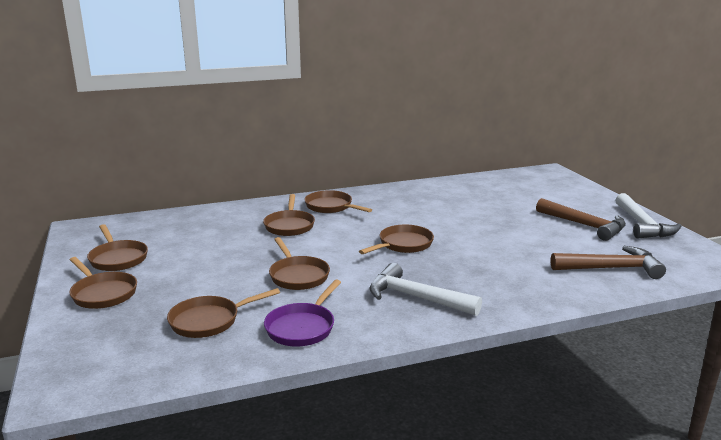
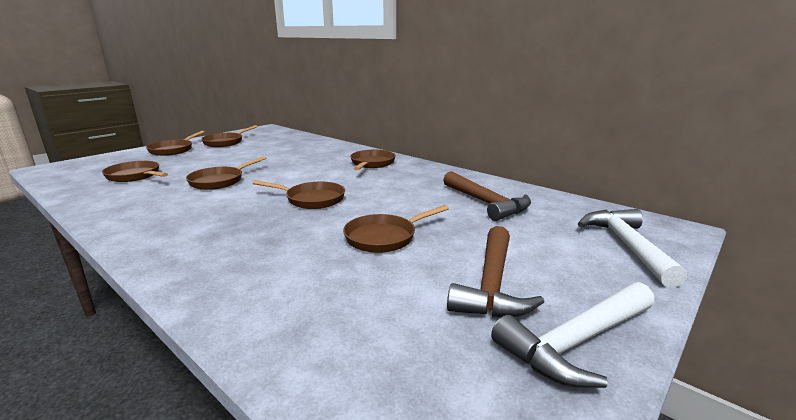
camera: 60 degrees right, 0 degrees up
(289, 225) = (316, 161): brown pan -> brown pan (384, 237)
(302, 327) = (124, 199): purple pan -> none
(416, 297) = (189, 225): white hammer -> white hammer (627, 246)
(611, 268) = (339, 330): brown hammer -> brown hammer (486, 203)

